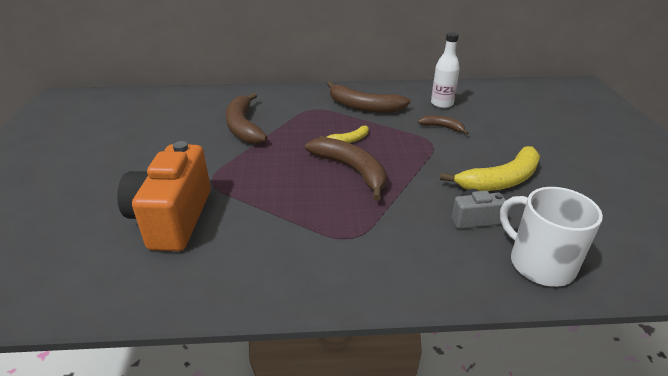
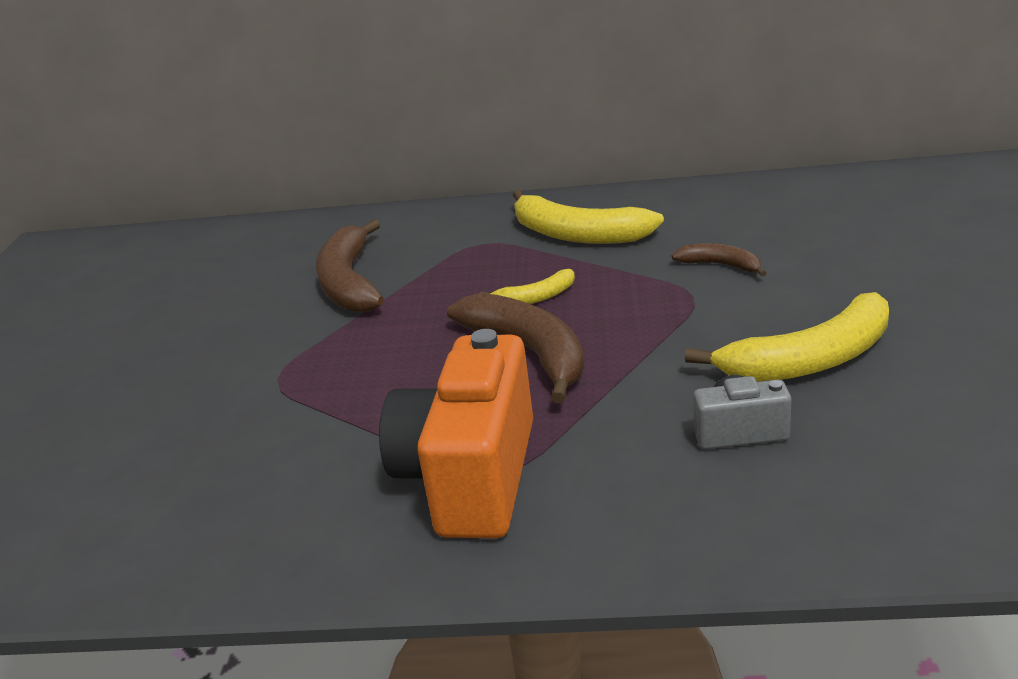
camera: 10 degrees right, 5 degrees down
(172, 218) = (202, 445): orange camera -> orange camera (470, 477)
(363, 107) = (577, 234): brown banana -> yellow banana
(442, 104) = (731, 220): white bottle -> none
(540, 263) = (845, 509): white mug -> none

